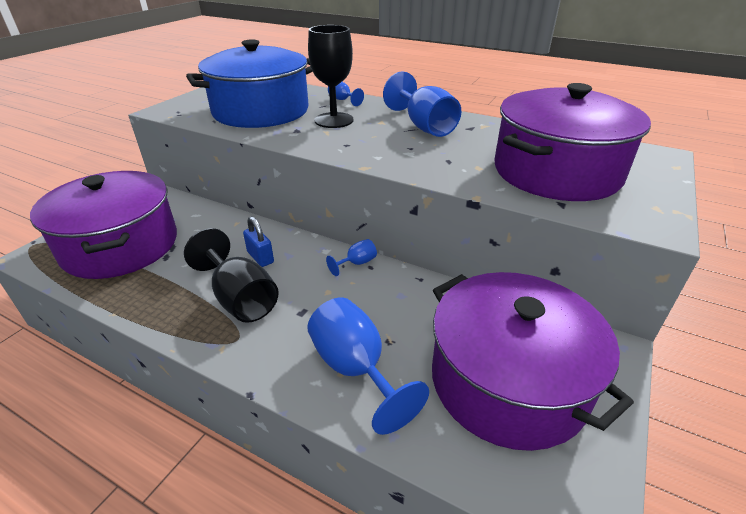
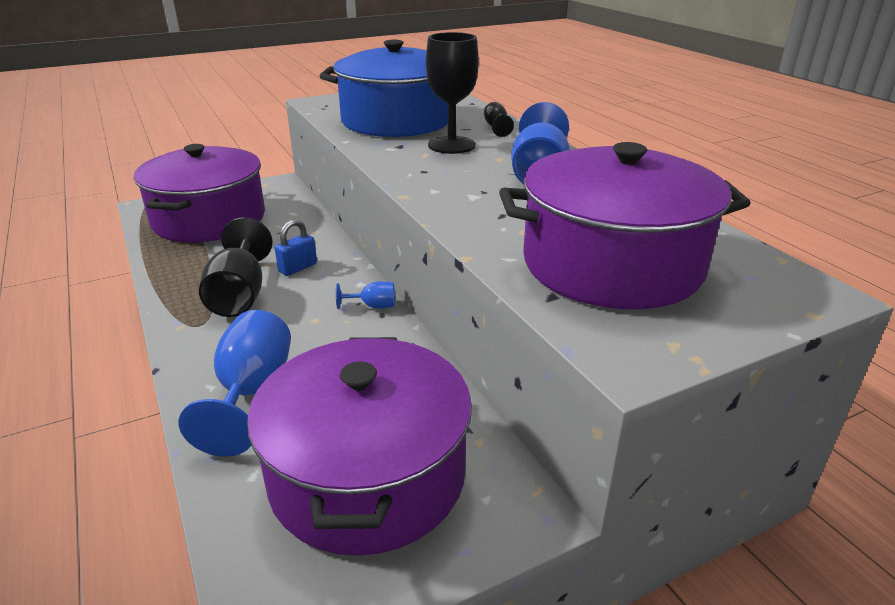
camera: 35 degrees right, 5 degrees down
(260, 257) = (298, 268): blue padlock -> blue padlock turned 45 degrees clockwise
(342, 100) = (496, 127): blue goblet -> black goblet

